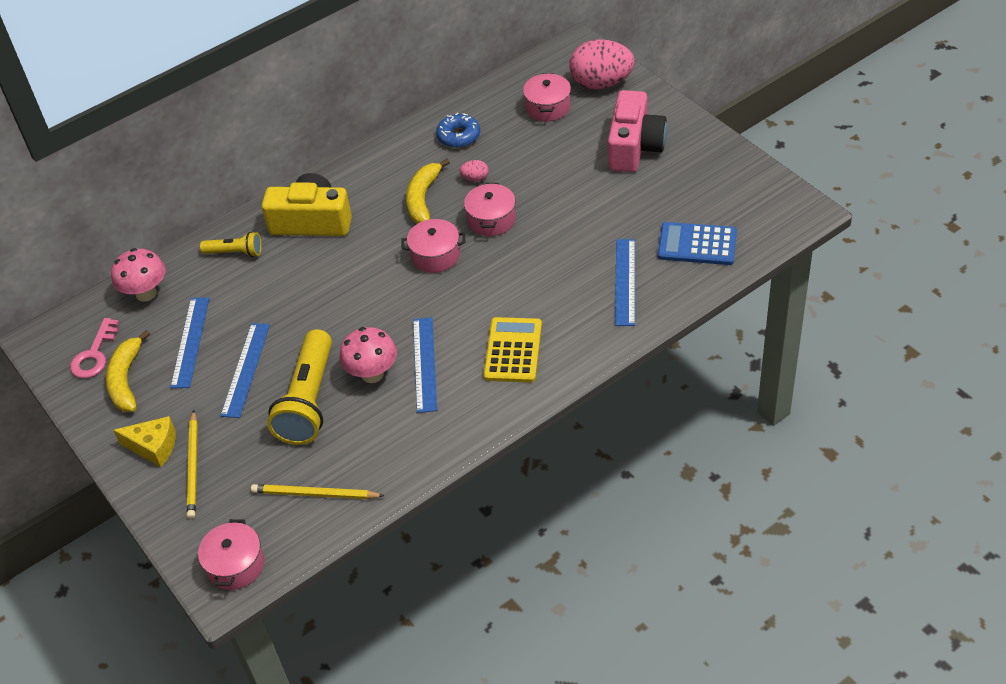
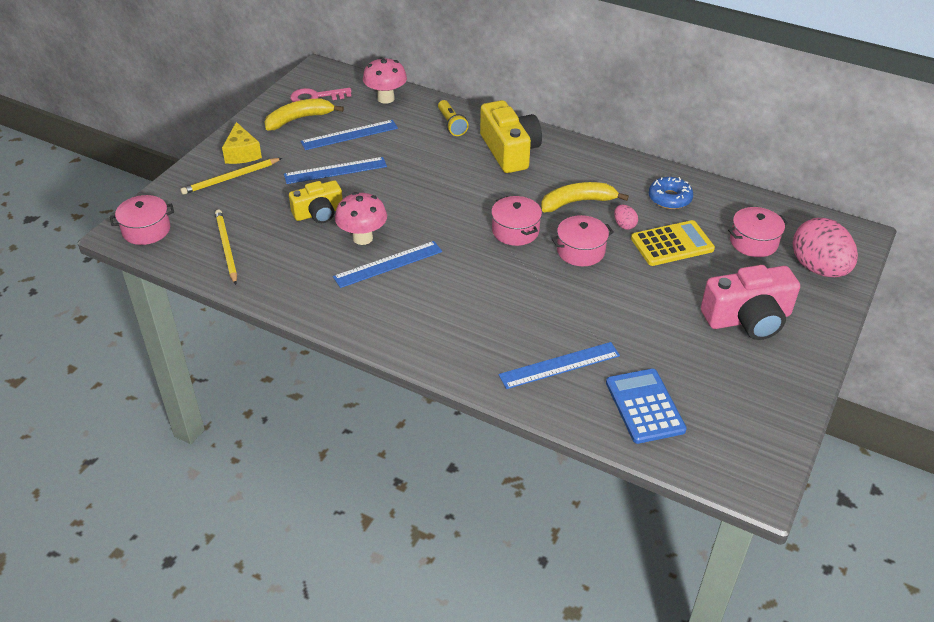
camera: 60 degrees right, 5 degrees down
(309, 401) = (318, 213): yellow flashlight -> yellow camera
(513, 350) = (431, 314): yellow calculator -> yellow calculator (672, 244)

